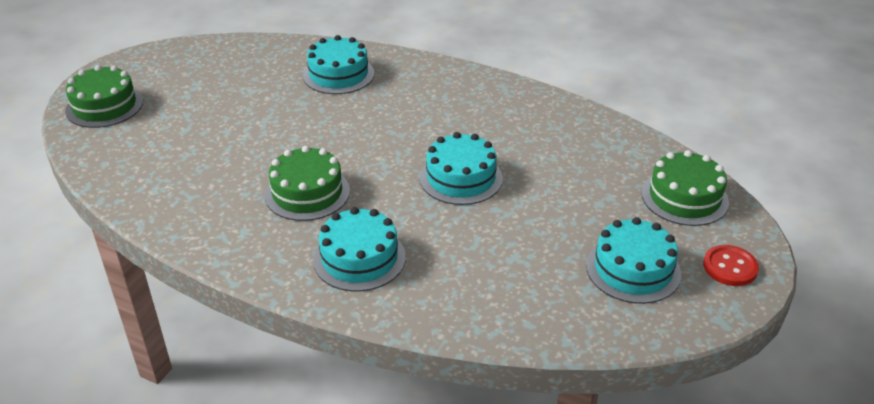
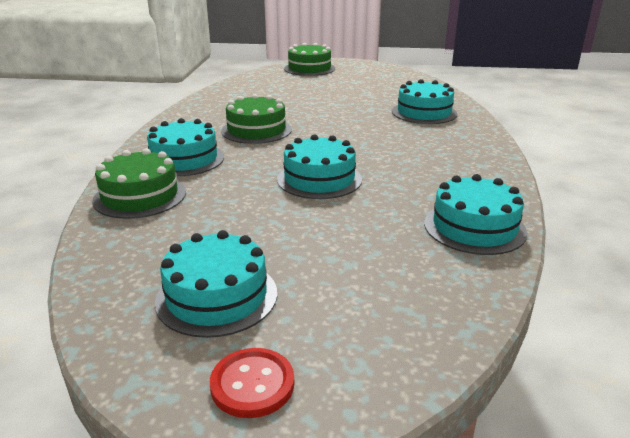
camera: 70 degrees right, 10 degrees down
(581, 127) = (474, 227): none -> turquoise cake
(684, 197) = (392, 324): green cake -> green cake (140, 196)

